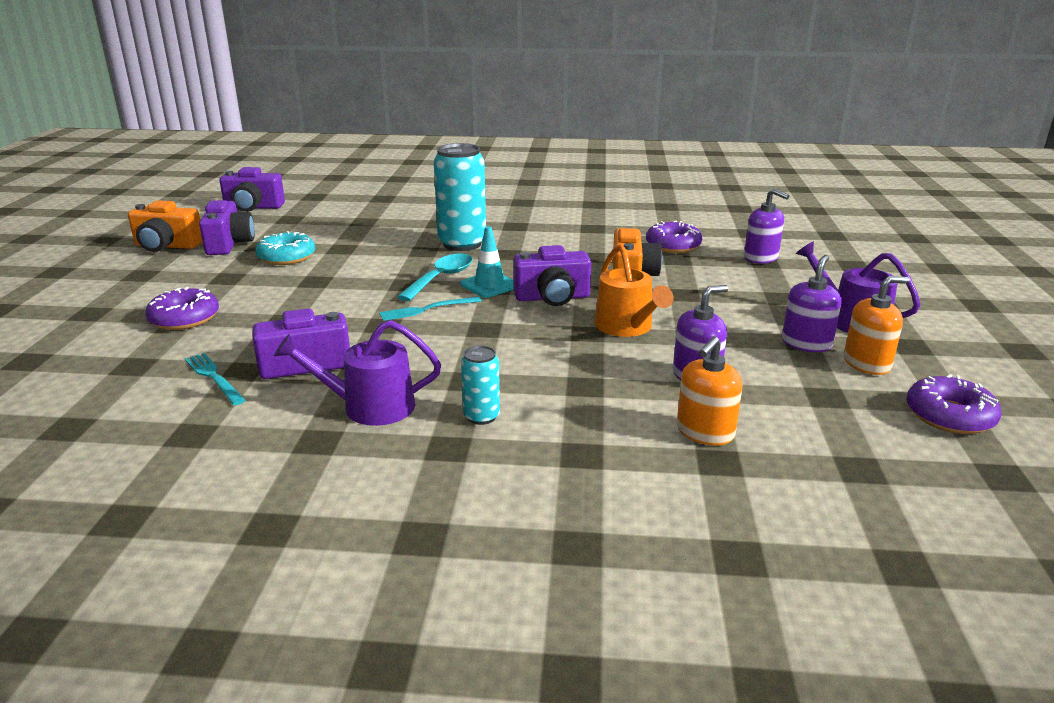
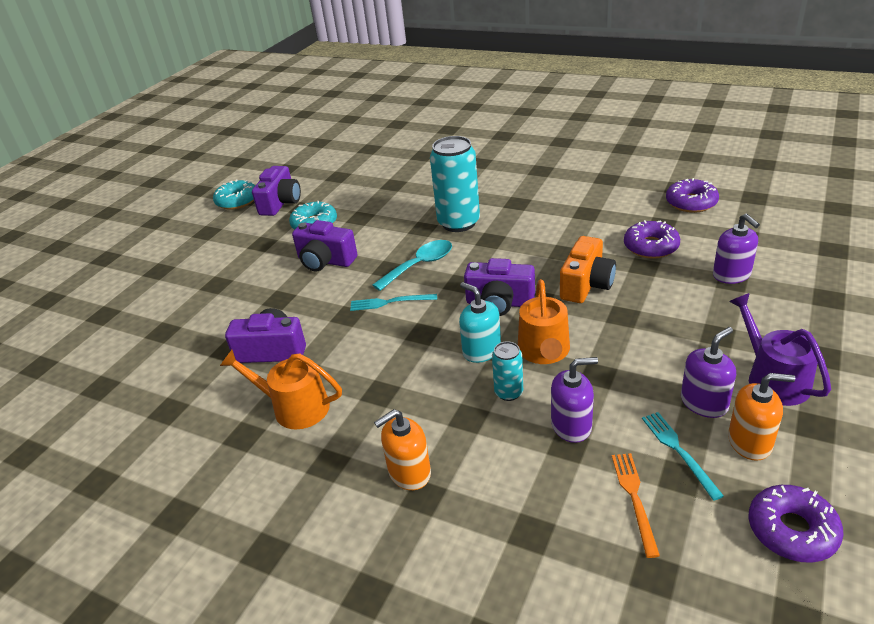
camera: 25 degrees right, 10 degrees up
(167, 246) = (237, 201): orange camera -> turquoise donut
(184, 318) = (214, 286): purple donut -> purple donut (691, 202)
(214, 377) = (206, 354): turquoise fork -> turquoise fork (678, 451)
(253, 207) = (317, 159): purple camera -> purple camera (325, 261)
(369, 407) = (294, 407): purple watering can -> orange watering can
(481, 416) = (369, 436): turquoise can -> turquoise can (508, 392)
(489, 285) = (454, 279): turquoise traffic cone -> none
(560, 334) = (481, 350): none -> turquoise soap dispenser
(705, 432) = (539, 496): orange soap dispenser -> orange soap dispenser (409, 473)
(798, 418) = (634, 498): none -> orange fork

